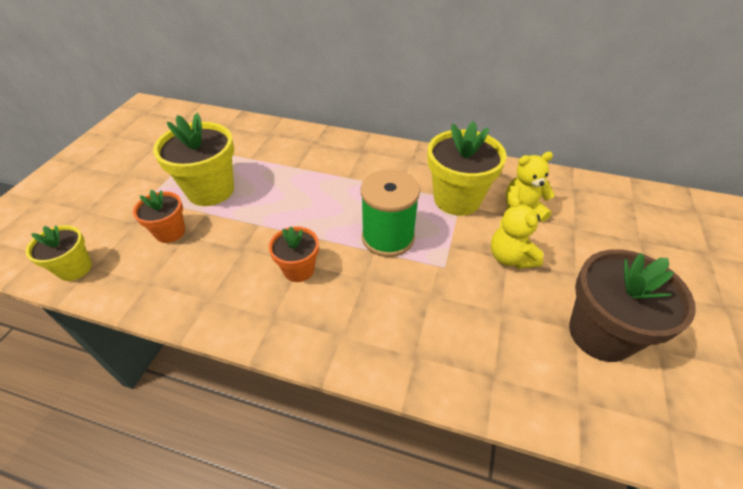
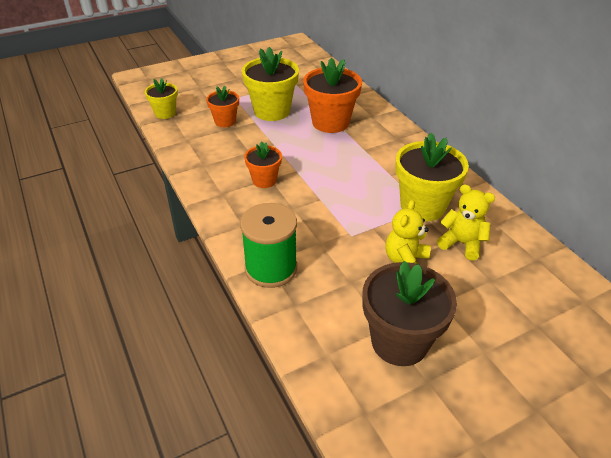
camera: 45 degrees right, 5 degrees down
(285, 169) = (330, 122): none -> orange flower pot
(388, 237) = (339, 197): green spool -> green spool (271, 268)

